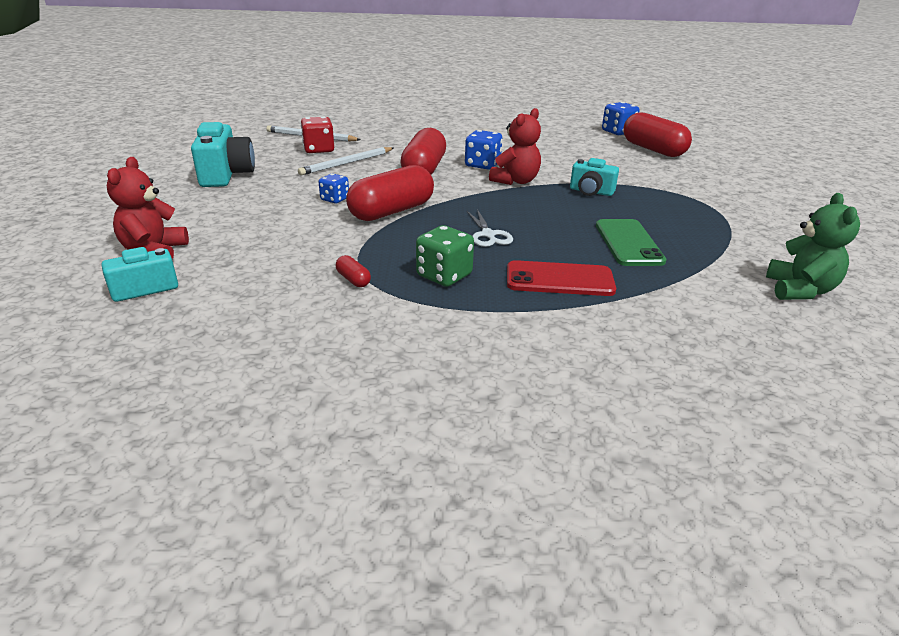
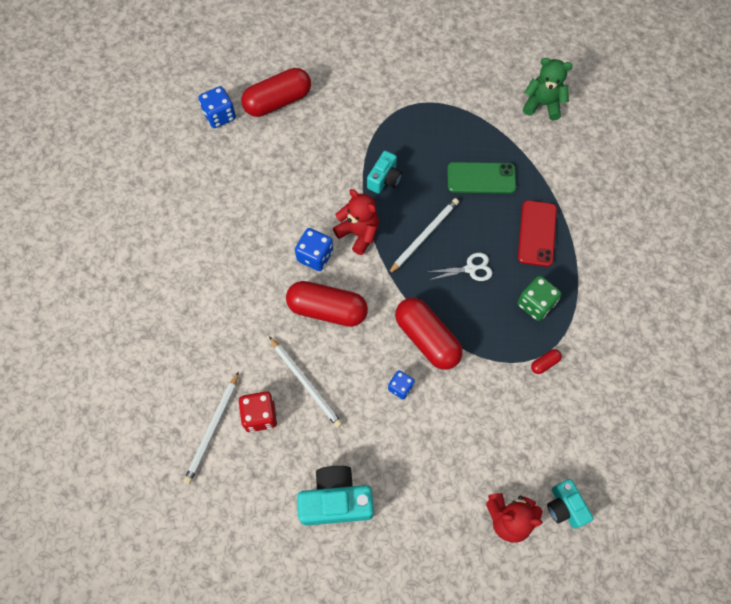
camera: 85 degrees left, 35 degrees up
(525, 210) = (424, 236): none -> white pencil

